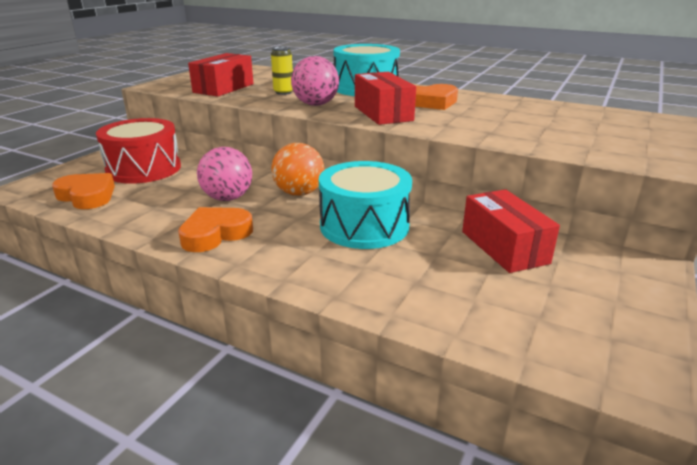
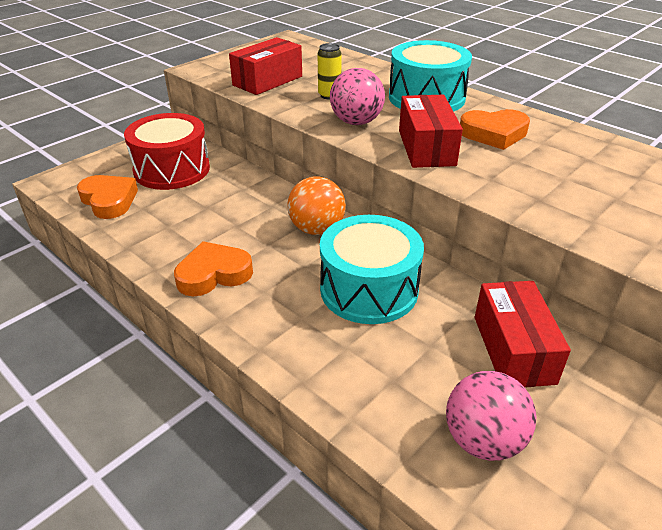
camera: 15 degrees right, 10 degrees up
(228, 198) = (241, 225): pink ball -> pink ball (483, 440)

